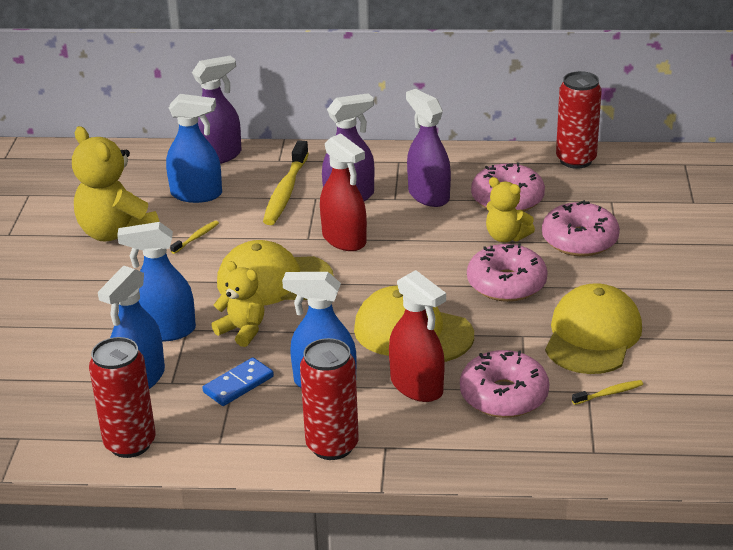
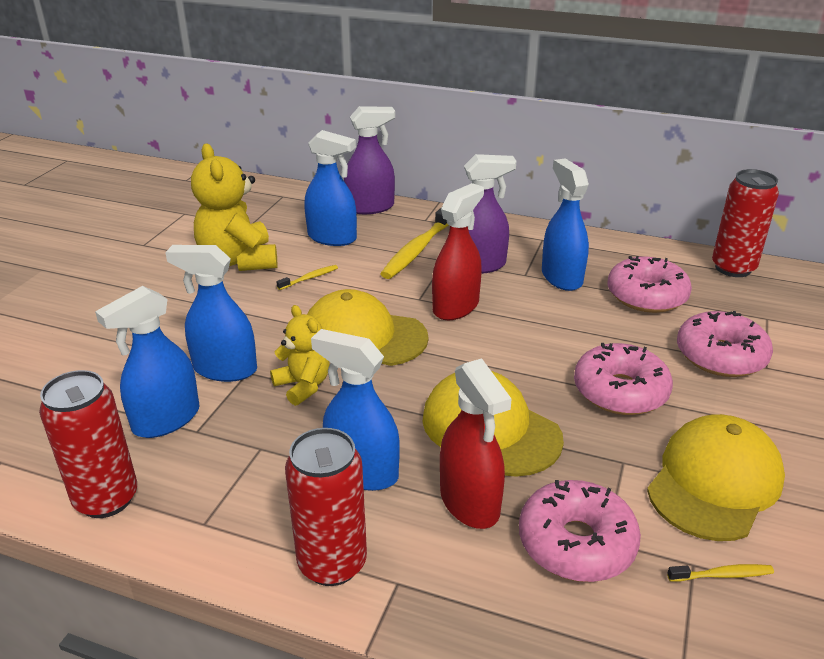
camera: 15 degrees right, 0 degrees up
(238, 384) = (265, 450): blue domino -> none
(344, 239) = (456, 307): red spray bottle -> red spray bottle turned 120 degrees counterclockwise
(428, 195) = (561, 277): purple spray bottle -> blue spray bottle
(506, 237) = (634, 336): yellow teddy bear -> none

